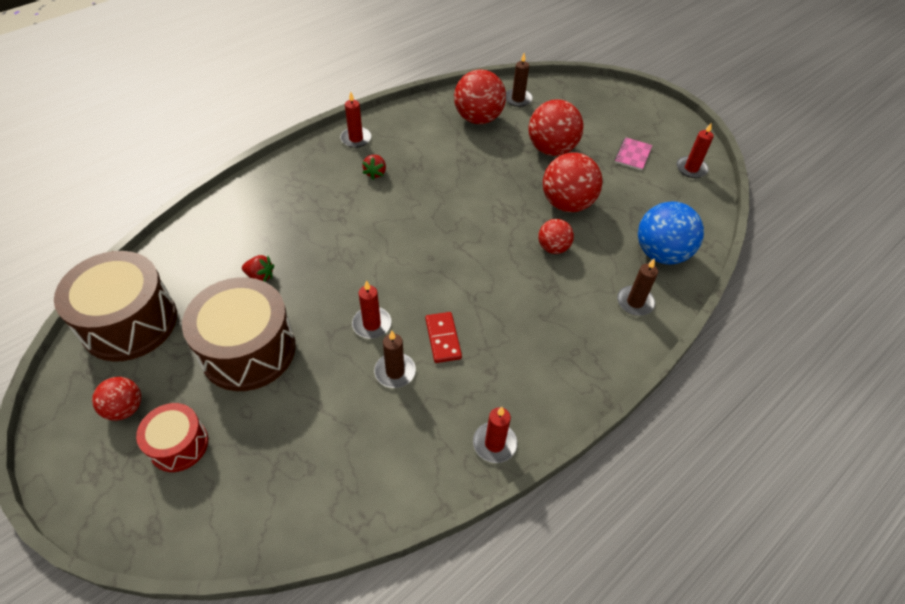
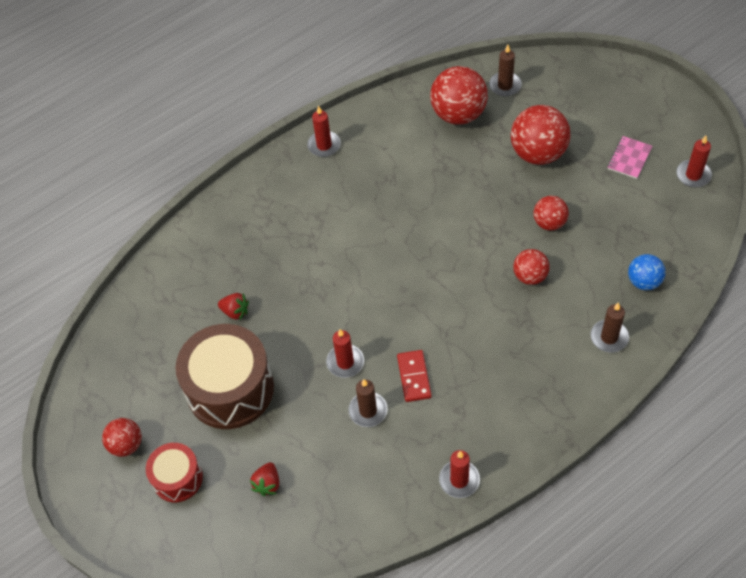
camera: 10 degrees right, 5 degrees up
(129, 322) = (118, 361): brown drum -> none
(375, 173) = (346, 189): red strawberry -> red strawberry (267, 484)
(567, 204) = (549, 223): red ball -> red ball, size x0.57
(661, 253) = (644, 281): blue ball -> blue ball, size x0.57

